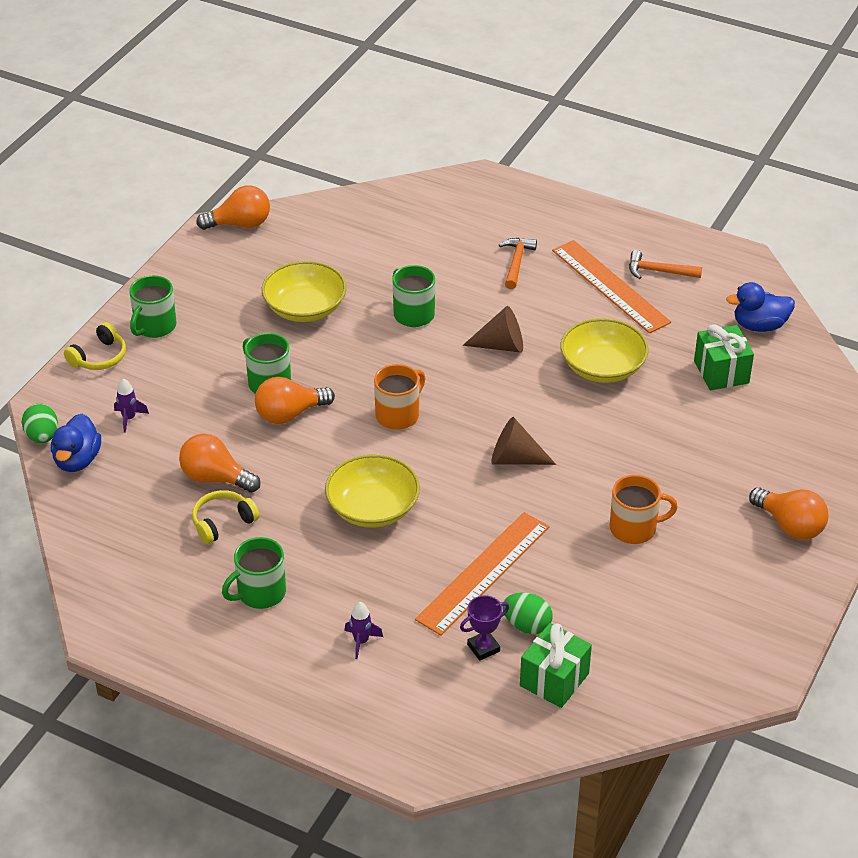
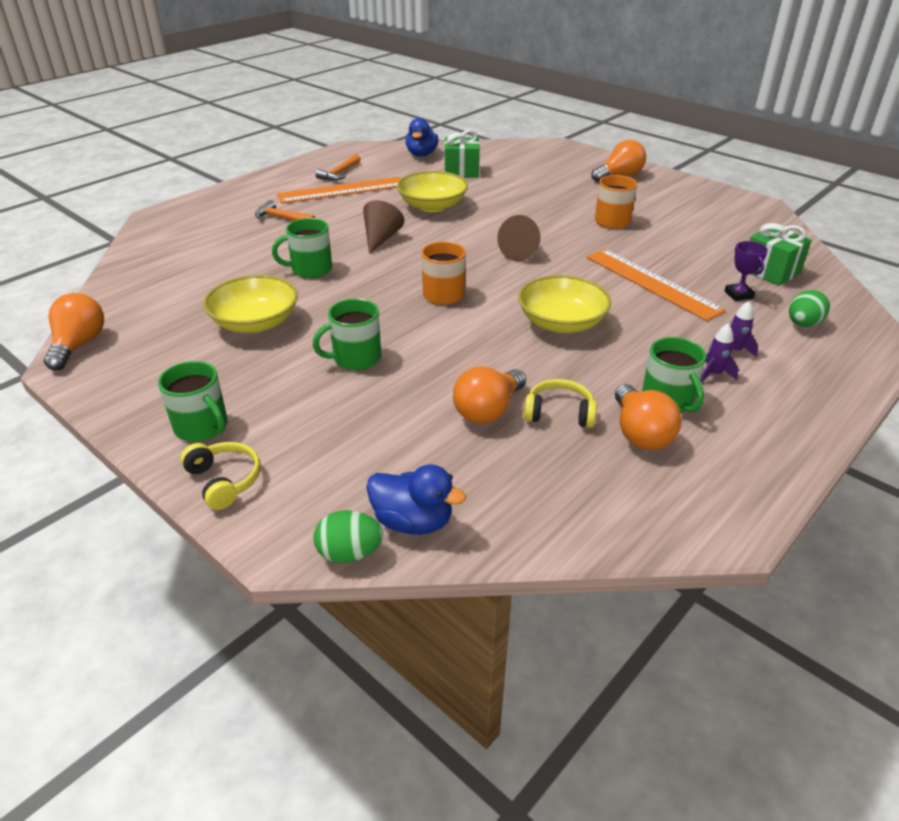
camera: 75 degrees left, 5 degrees down
(129, 418) = (356, 466): purple rocket -> purple rocket (713, 374)
(223, 522) = (559, 413): yellow headphones -> yellow headphones turned 120 degrees clockwise
(289, 414) = (410, 351): orange light bulb -> orange light bulb (640, 433)
(527, 625) = (712, 274): green egg -> green egg (803, 324)

